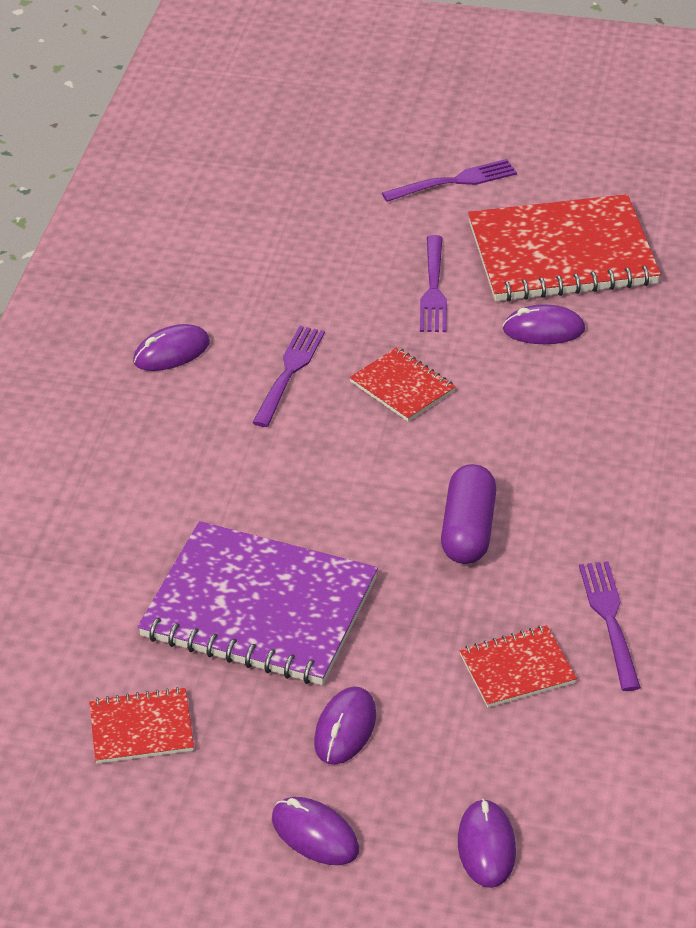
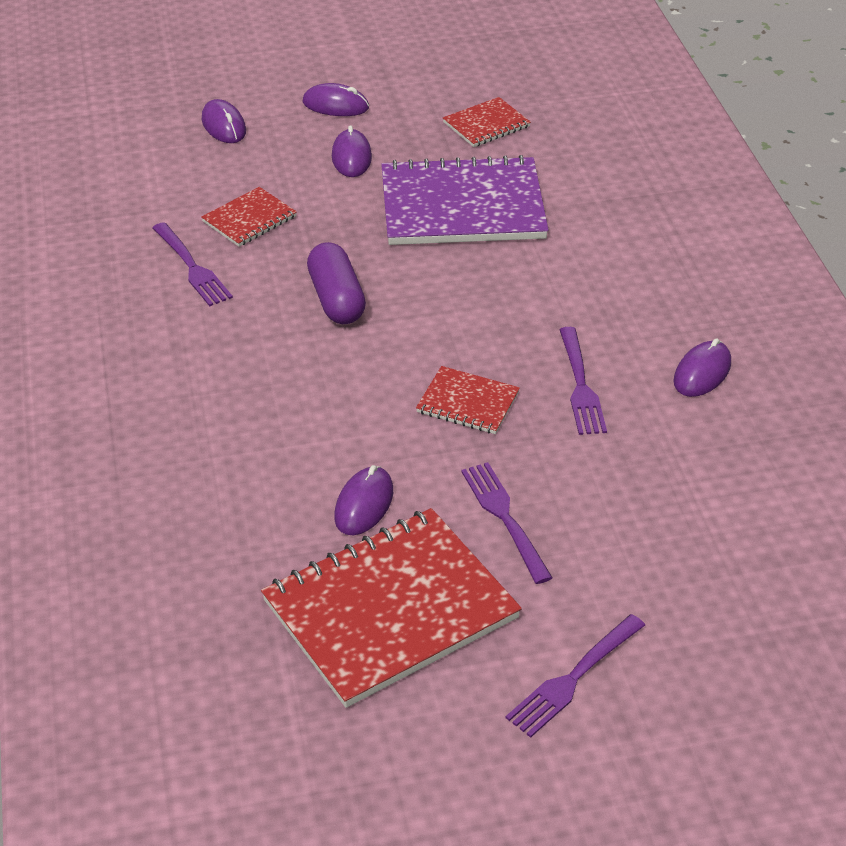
camera: 155 degrees right, 0 degrees up
(543, 330) = (364, 504): purple mouse -> purple mouse turned 45 degrees counterclockwise

